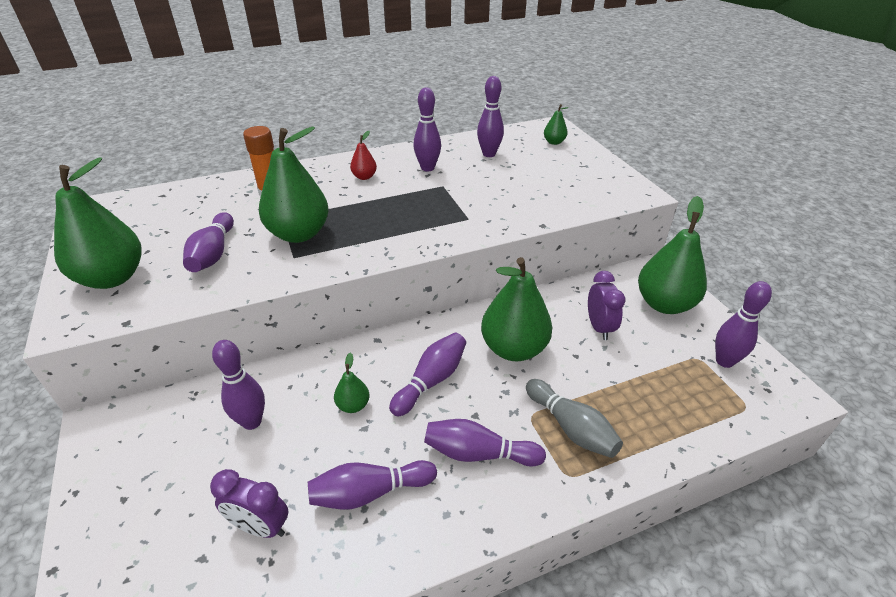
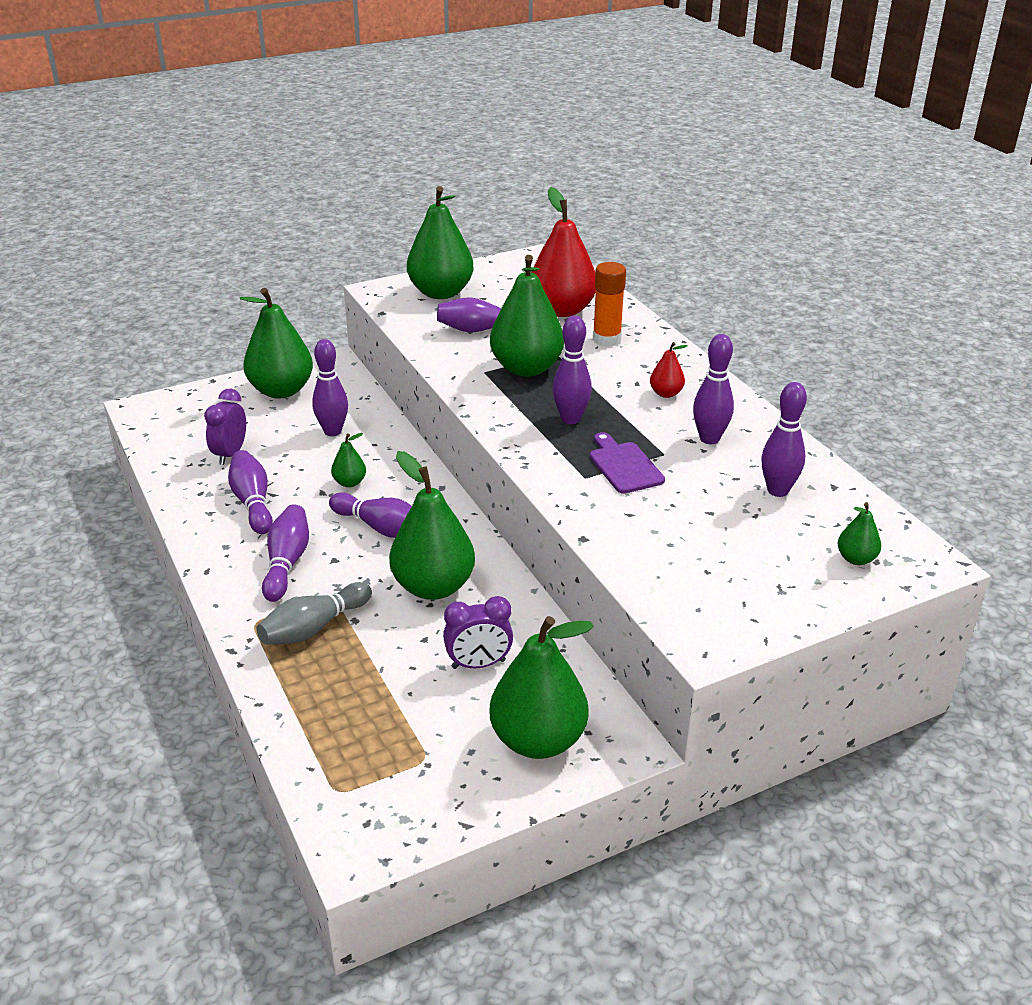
camera: 85 degrees right, 5 degrees down
(133, 478) = (281, 390): none -> green pear
(205, 209) = (562, 310): none -> red pear
(456, 202) = (624, 466): none -> purple cutting board
(724, 361) = (419, 786): purple bowling pin -> purple bowling pin (570, 419)

